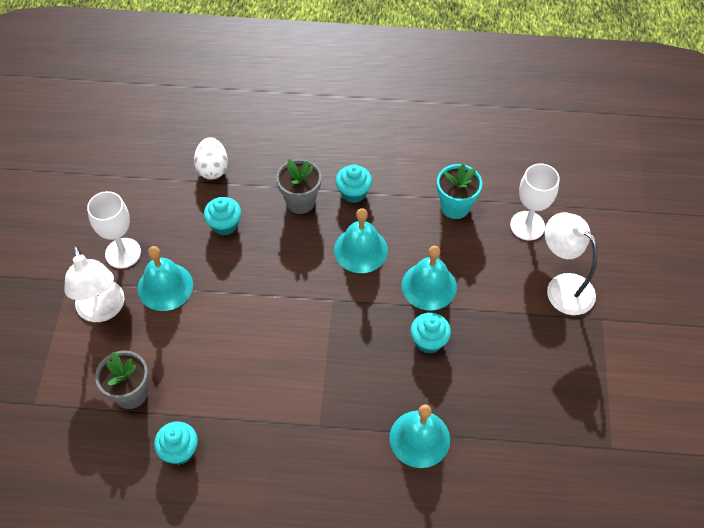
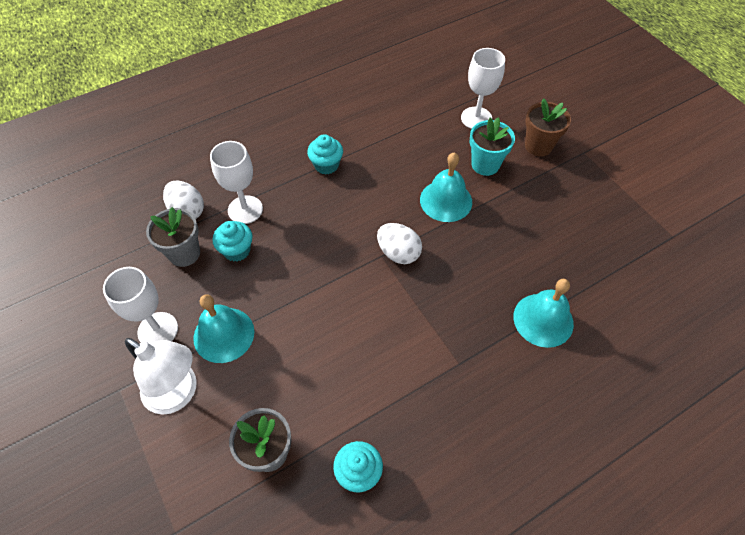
camera: 35 degrees left, 0 degrees up
(257, 194) = (245, 210): none -> white goblet
(300, 202) = (288, 195): grey flower pot -> grey flower pot (184, 253)
(348, 306) = (398, 253): none -> white egg
(361, 250) = (370, 204): turquoise bell -> none
(428, 341) = (482, 241): turquoise cupcake -> none
(455, 207) = (413, 133): turquoise flower pot -> turquoise flower pot (485, 165)
(562, 287) = (538, 146): white lamp -> brown flower pot

